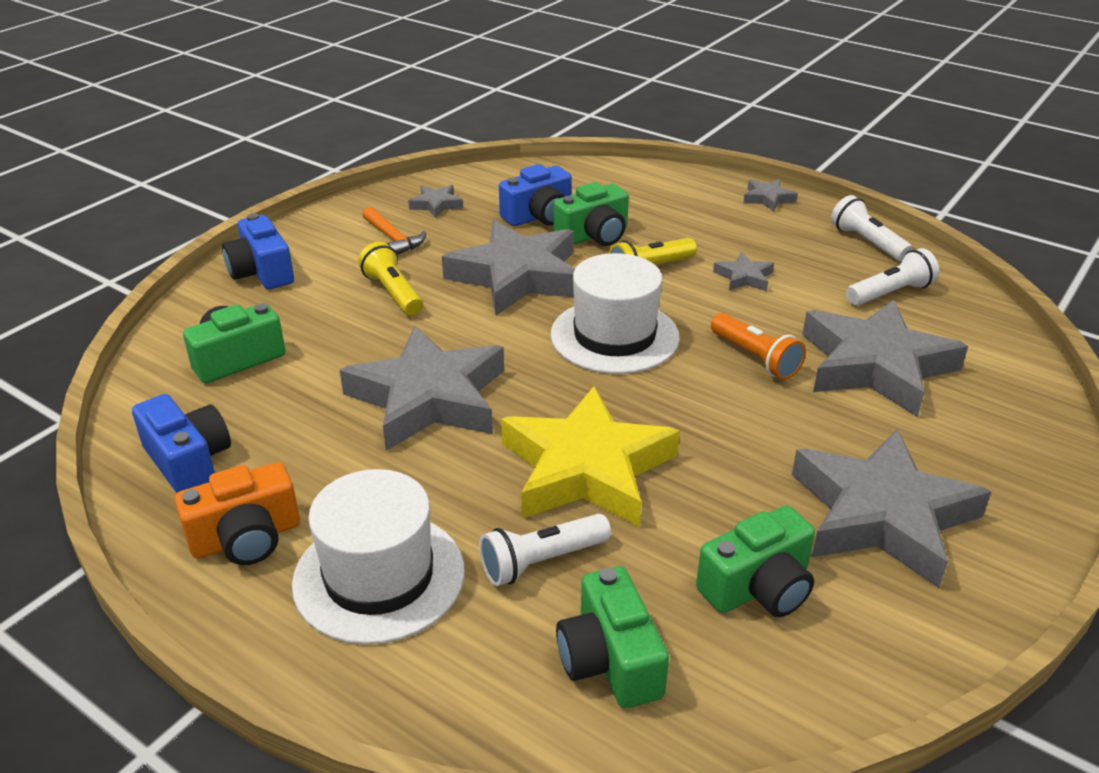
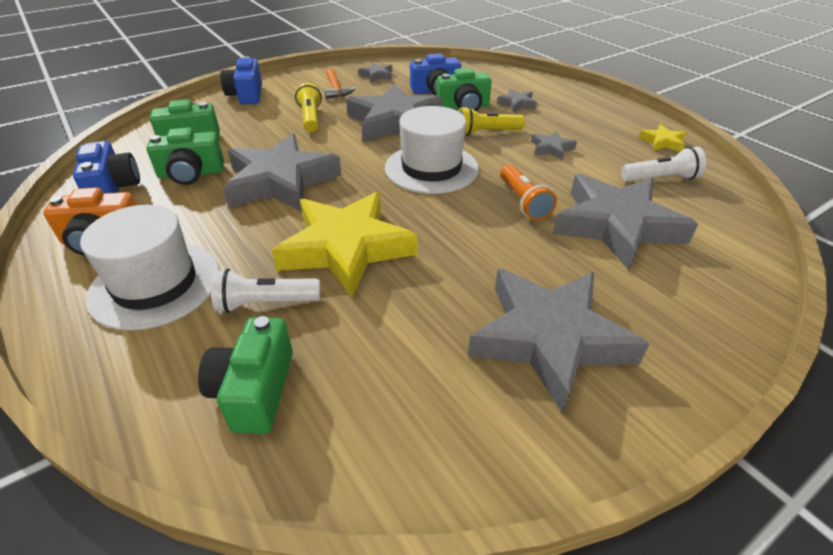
camera: 20 degrees right, 5 degrees up
(758, 587) = (408, 368): green camera -> green camera (191, 174)
(767, 198) = (603, 104): grey star -> grey star (517, 104)
(867, 242) = (662, 142): white flashlight -> yellow star

